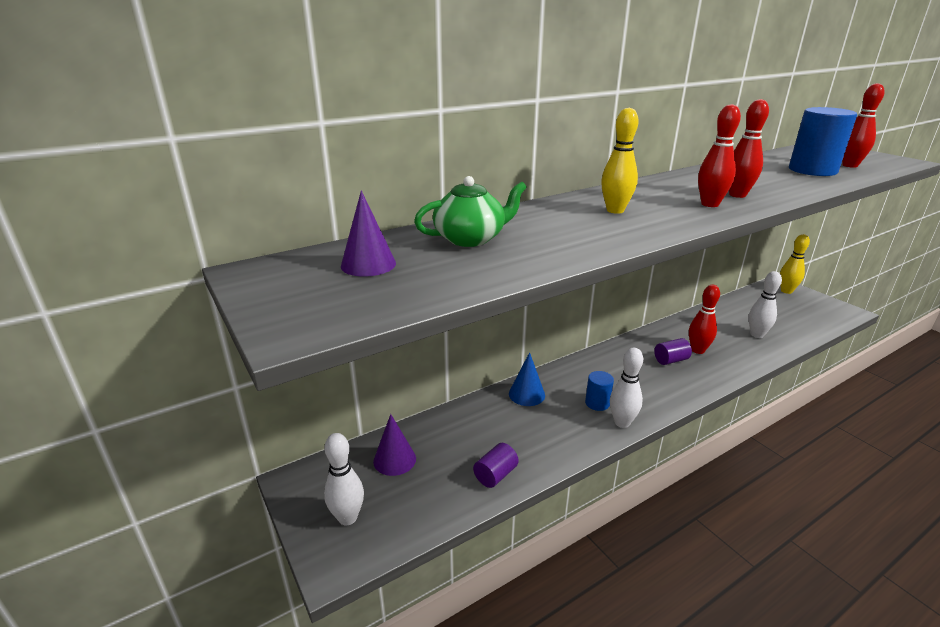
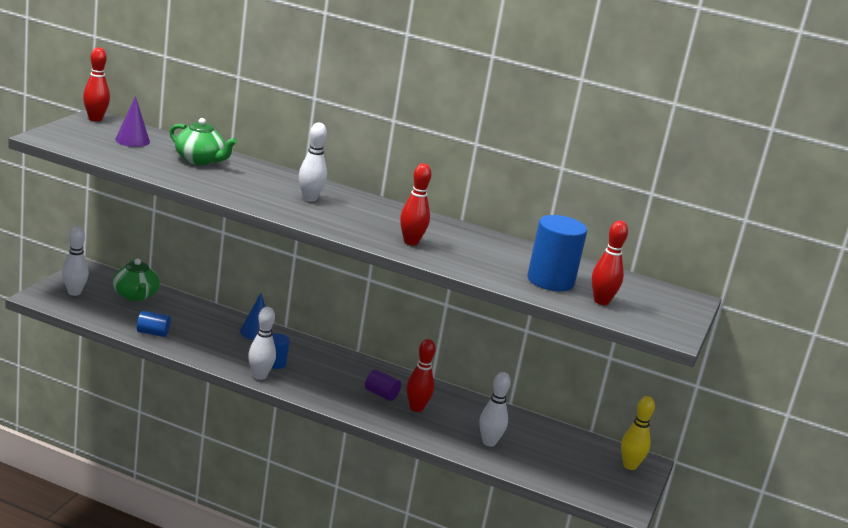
camera: 50 degrees right, 5 degrees down
(394, 460) = (135, 296): purple cone -> green teapot
(495, 475) = (153, 333): purple cylinder -> blue cylinder
(615, 210) = (309, 198): yellow bowling pin -> white bowling pin
(710, 204) = (368, 231): red bowling pin -> red bowling pin (95, 119)

